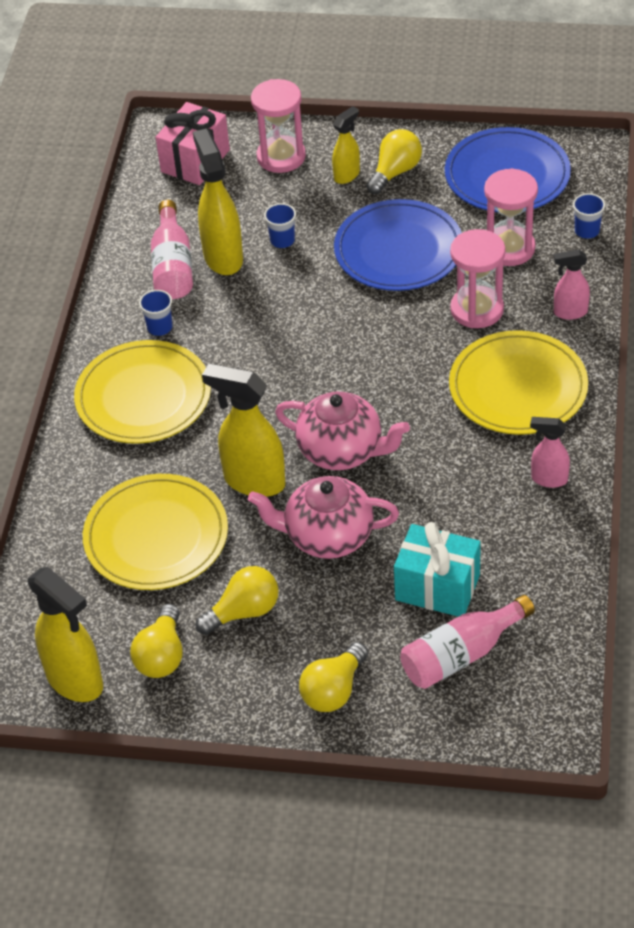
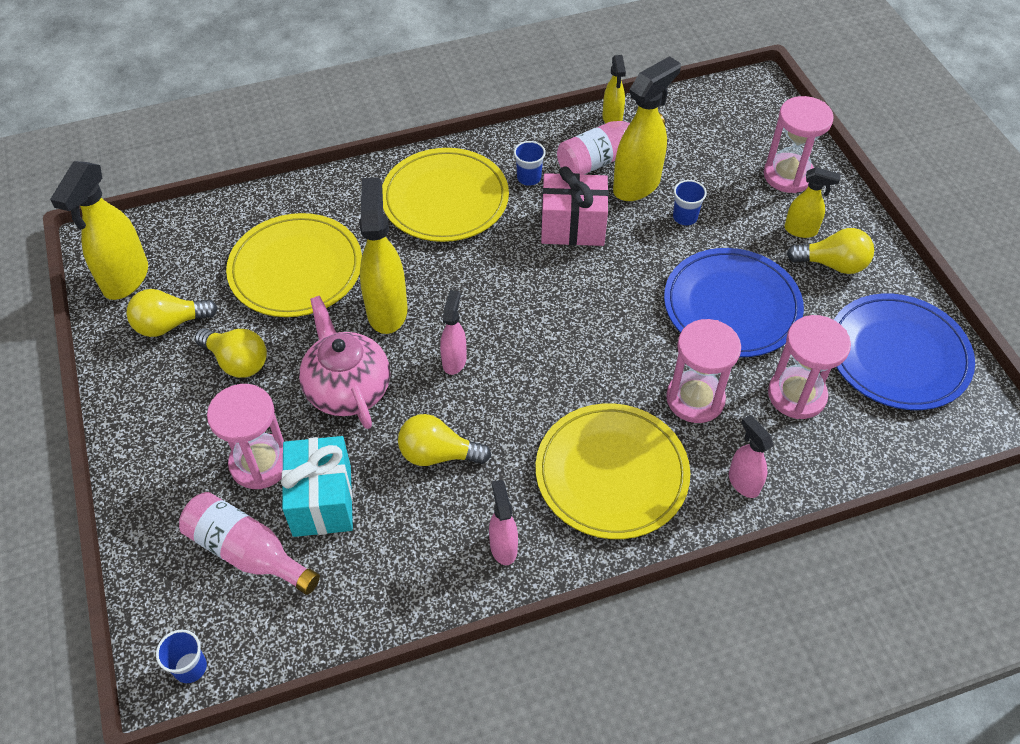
camera: 60 degrees right, 5 degrees up
(127, 242) = (612, 119): none -> yellow spray bottle
(195, 161) = (739, 122): pink gift -> pink gift (573, 227)
(333, 690) = (171, 463): yellow light bulb -> yellow light bulb (438, 454)
(342, 451) = (454, 360): pink teapot -> pink spray bottle
(372, 622) = (260, 463): none -> pink hourglass
(587, 231) = (871, 455): blue cup -> blue cup (190, 667)

